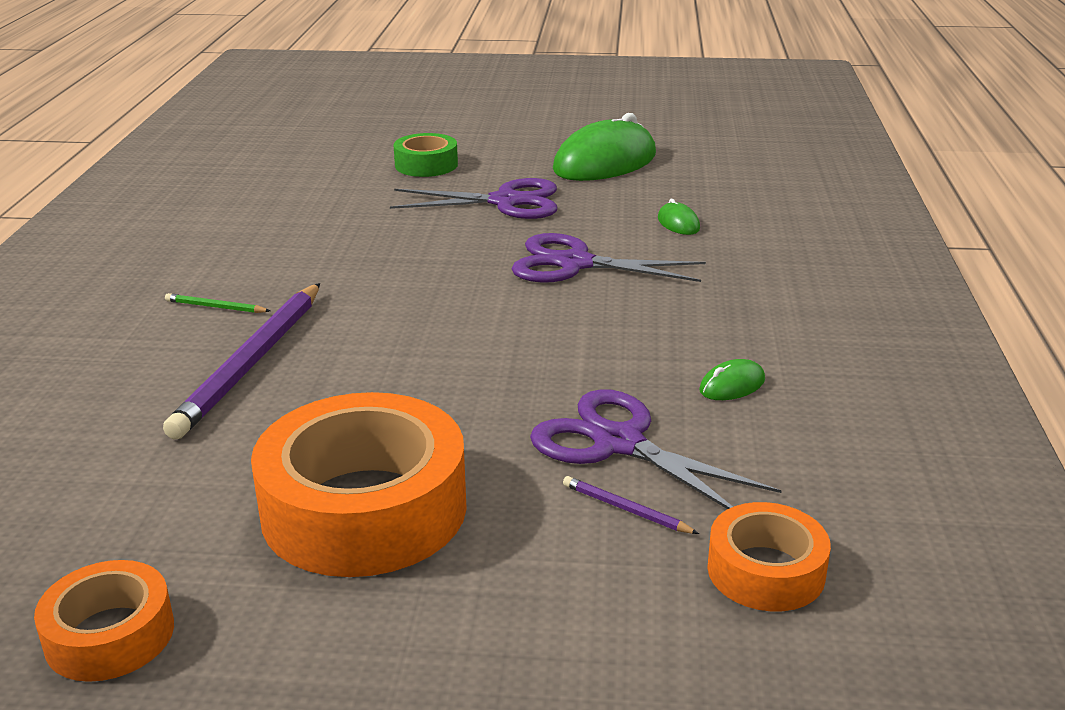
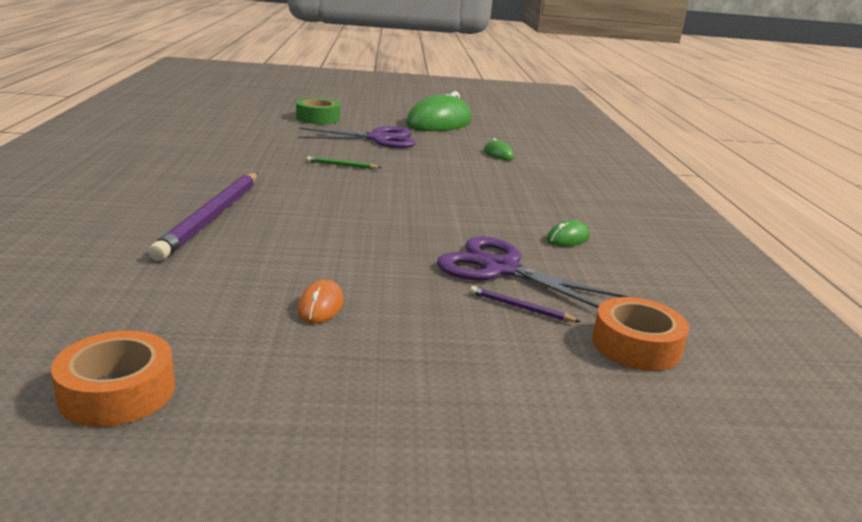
camera: 10 degrees left, 5 degrees down
(216, 307) = (178, 185): green pencil -> green pencil (342, 165)
(364, 508) = (320, 306): orange tape -> orange mouse
(575, 264) = (436, 171): purple scissors -> none

